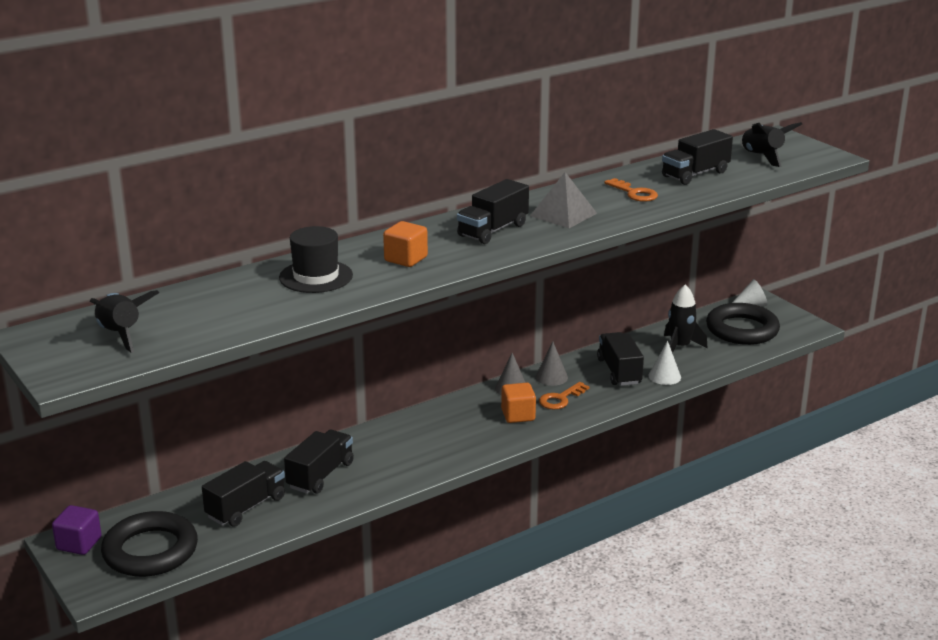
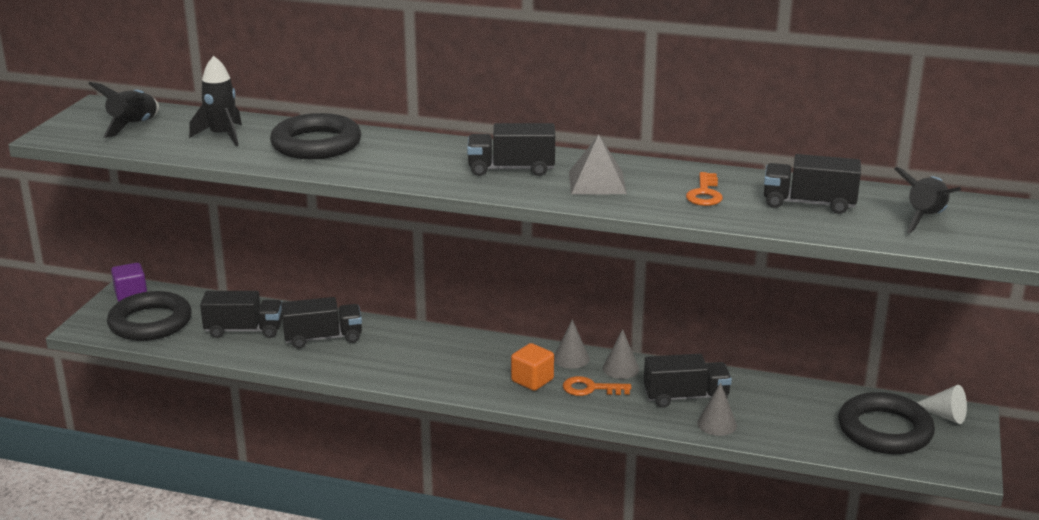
camera: 50 degrees right, 0 degrees up
(316, 276) = (316, 144): black hat -> black ring
(406, 259) = (398, 160): orange cube -> none
(619, 371) = (686, 397): black truck -> black truck turned 45 degrees clockwise
(664, 376) = (717, 424): white cone -> grey cone
(680, 347) = (787, 410): black rocket -> black rocket (222, 136)

